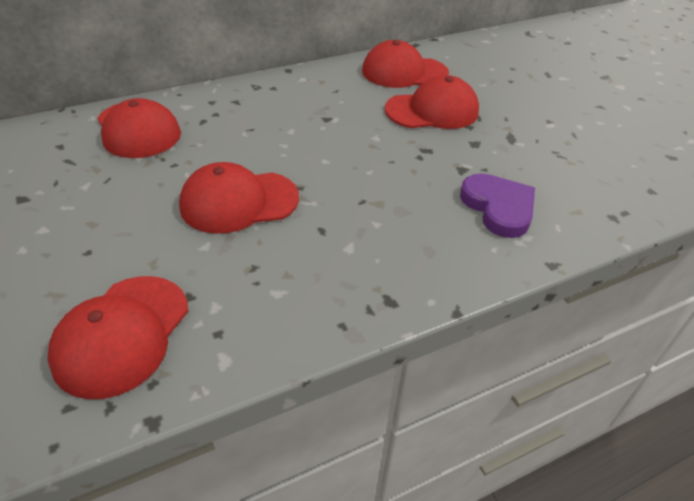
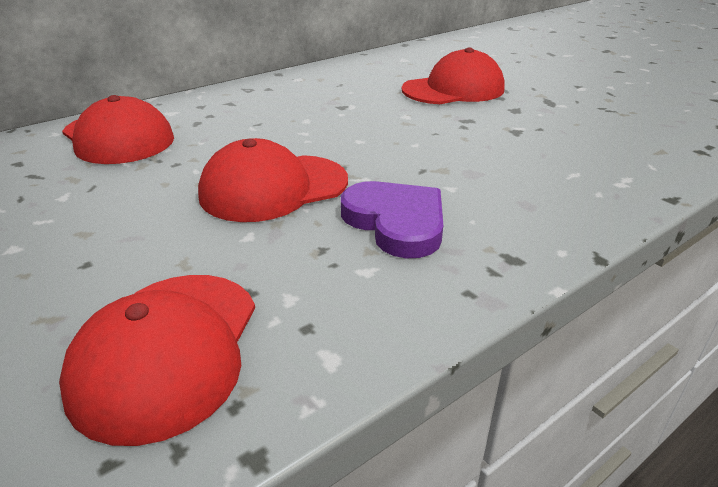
camera: 10 degrees left, 10 degrees down
(404, 72) = (405, 64): red cap -> none
(498, 207) = (577, 157): purple heart -> purple heart (396, 222)

